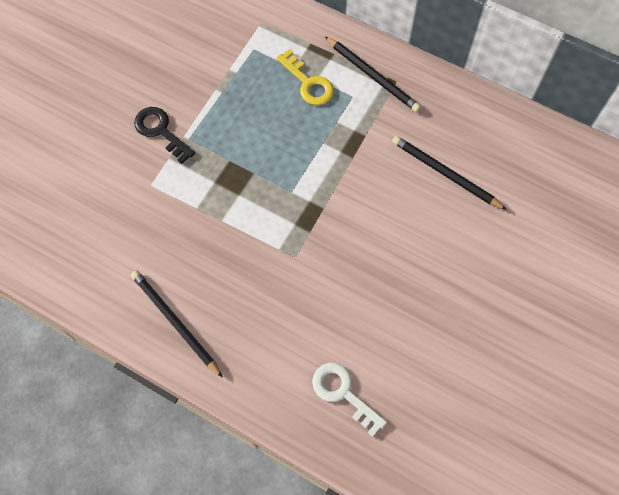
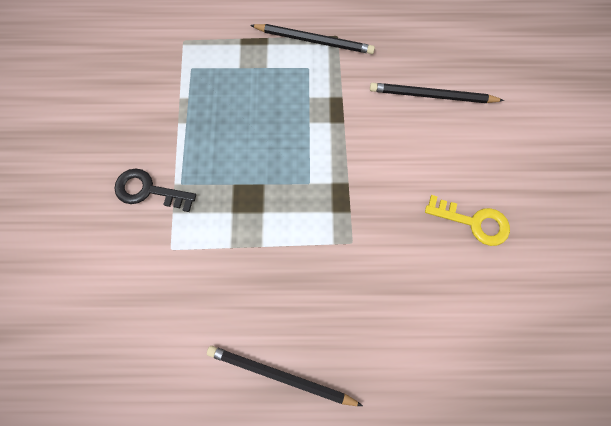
camera: 30 degrees left, 5 degrees up
(308, 83) = (261, 75): yellow key -> yellow key (473, 222)
(343, 393) = (479, 350): white key -> none

